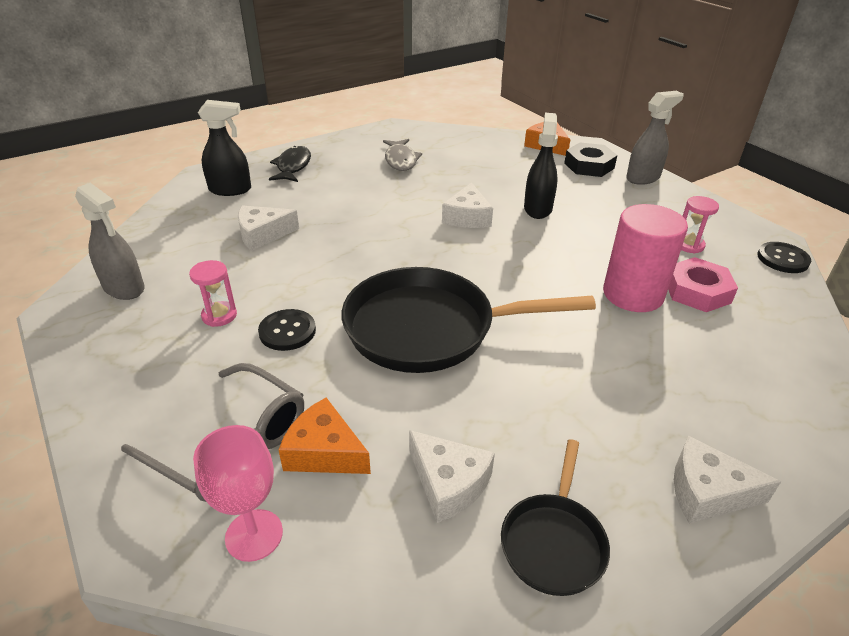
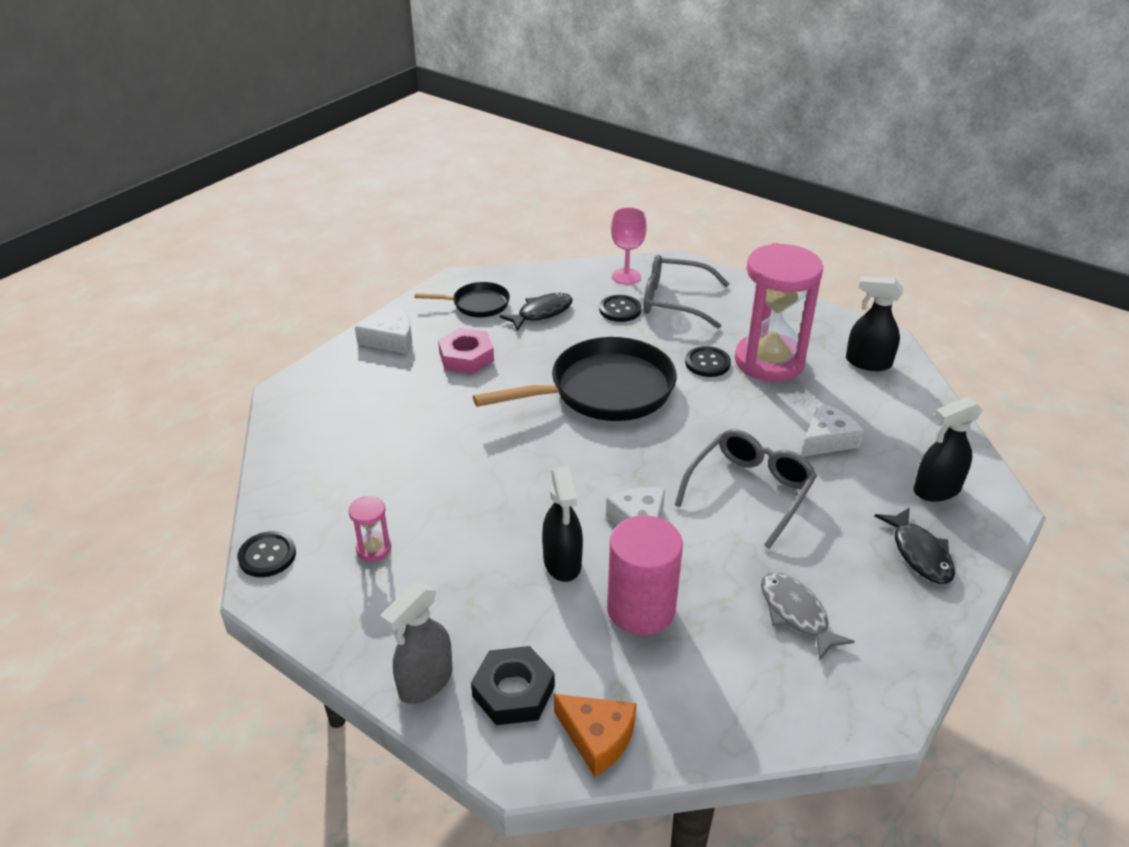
camera: 160 degrees right, 0 degrees up
(124, 288) = (868, 362): grey spray bottle -> black spray bottle
(219, 316) = (769, 361): pink hourglass -> pink hourglass, size x2.48
(324, 452) = (620, 310): orange cheese -> black button
(365, 217) = (750, 491): none -> grey glasses
(448, 483) = (541, 313): white cheese -> black fish
(553, 542) = (477, 304): black pan -> black pan turned 90 degrees clockwise
(633, 294) = (438, 465): pink cylinder -> pink cylinder (641, 609)
(697, 291) = (374, 485): pink nut -> pink nut (466, 357)

